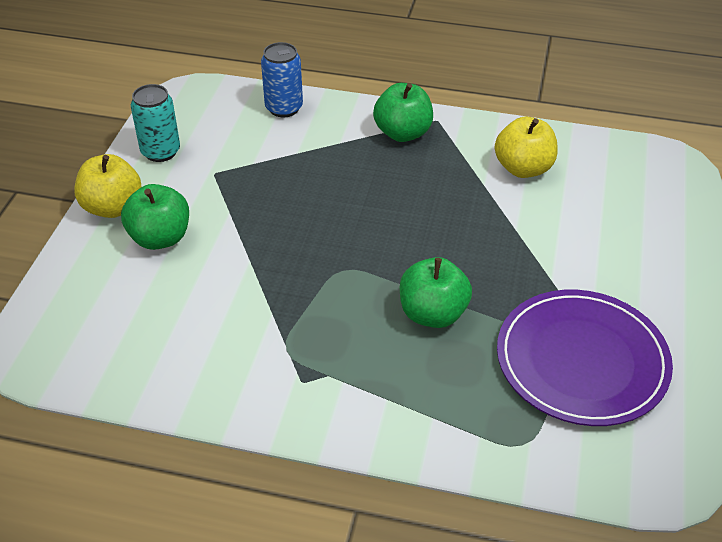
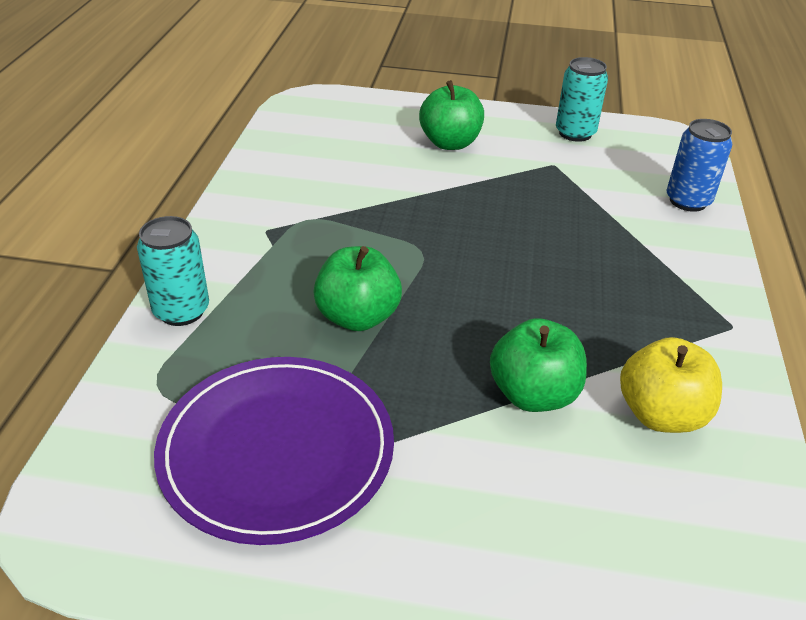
camera: 85 degrees right, 5 degrees down
(112, 207) = (486, 117): yellow apple -> none
(403, 133) = (687, 294): green apple -> green apple (533, 394)
(427, 437) = (181, 311): none -> turquoise can

